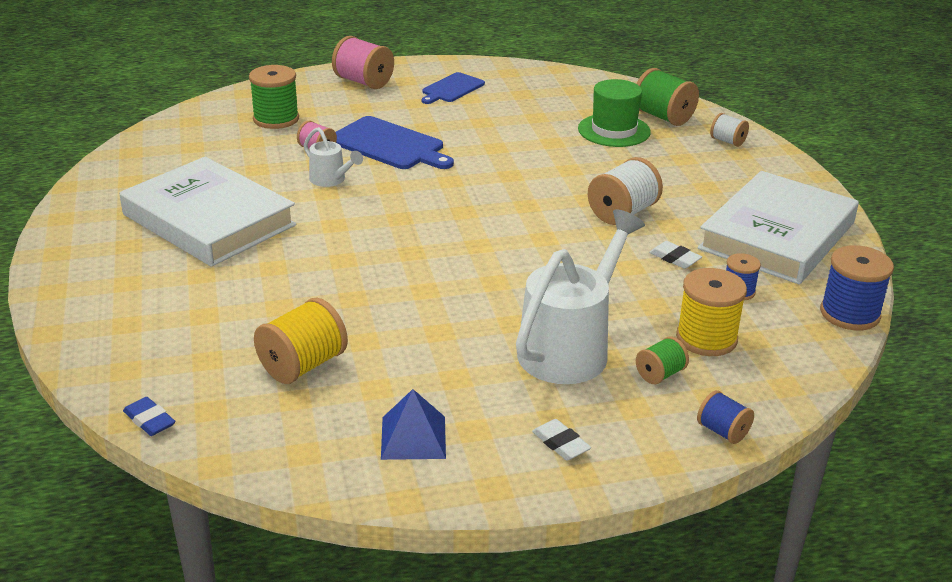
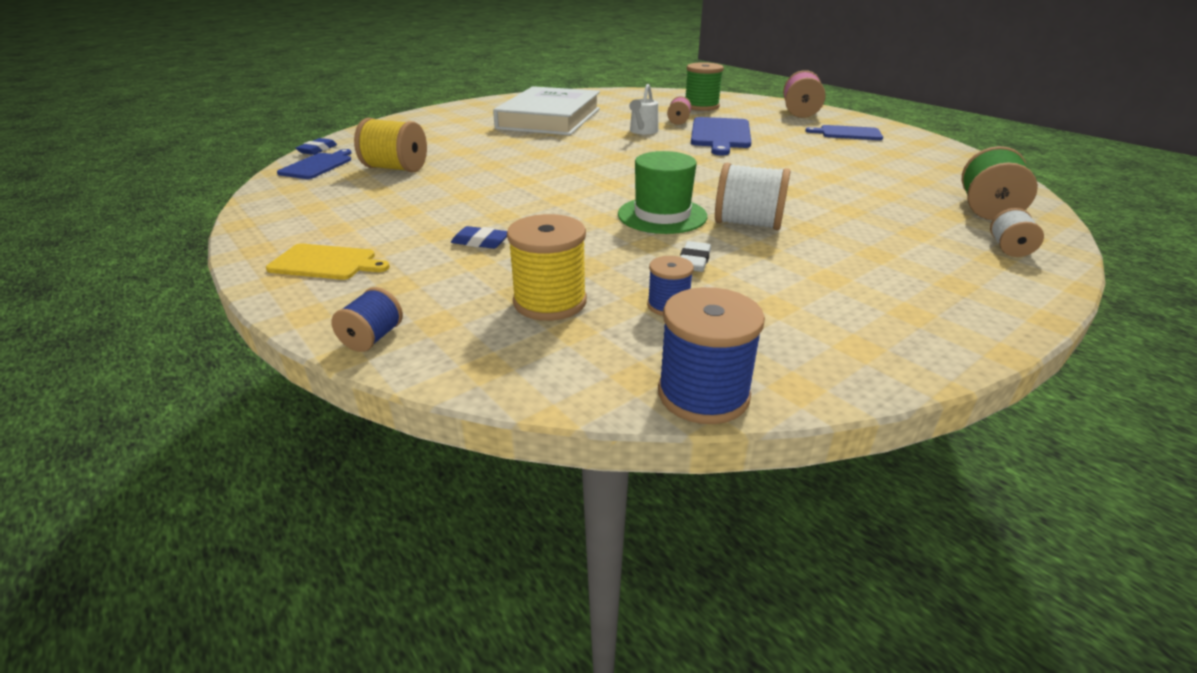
camera: 65 degrees right, 0 degrees up
(228, 426) = (317, 165): none -> blue cutting board
(413, 437) = (319, 212): blue pyramid -> none
(560, 443) = (326, 263): white eraser -> yellow cutting board
(571, 347) = (480, 242): white watering can -> blue eraser
(614, 130) = (906, 194): green hat -> green hat (662, 215)
(660, 374) = (462, 288): green spool -> none
(777, 236) = (833, 312): white book -> none

